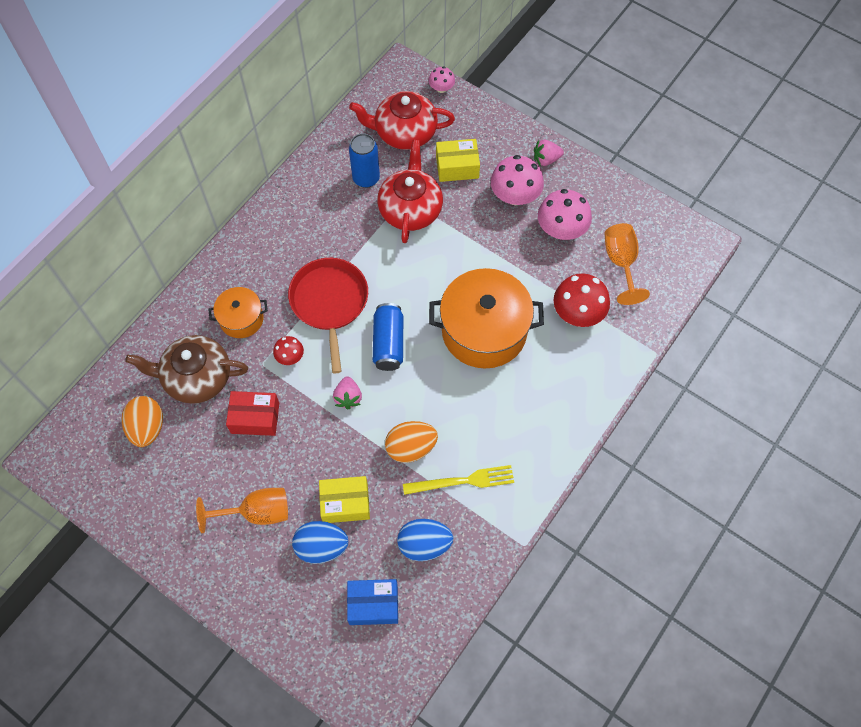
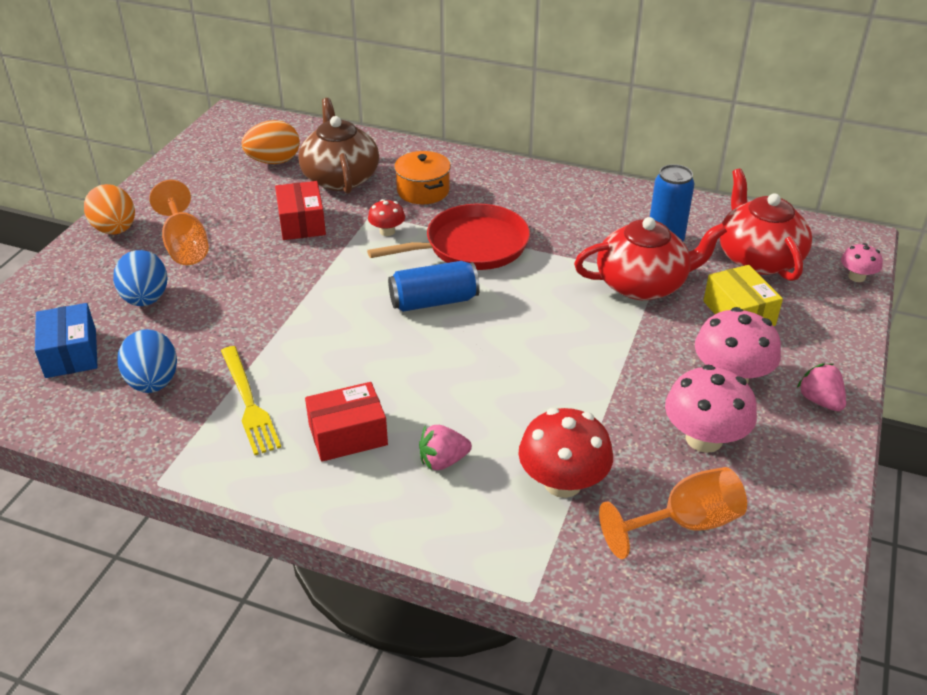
camera: 75 degrees right, 25 degrees down
(345, 503) = (204, 307): yellow box -> none
(348, 397) = (346, 283): pink strawberry -> pink strawberry (443, 461)
(411, 448) = (289, 347): orange egg -> orange egg (115, 230)
(484, 331) = (487, 384): orange pot -> none
(509, 423) = (348, 435): none -> red box

